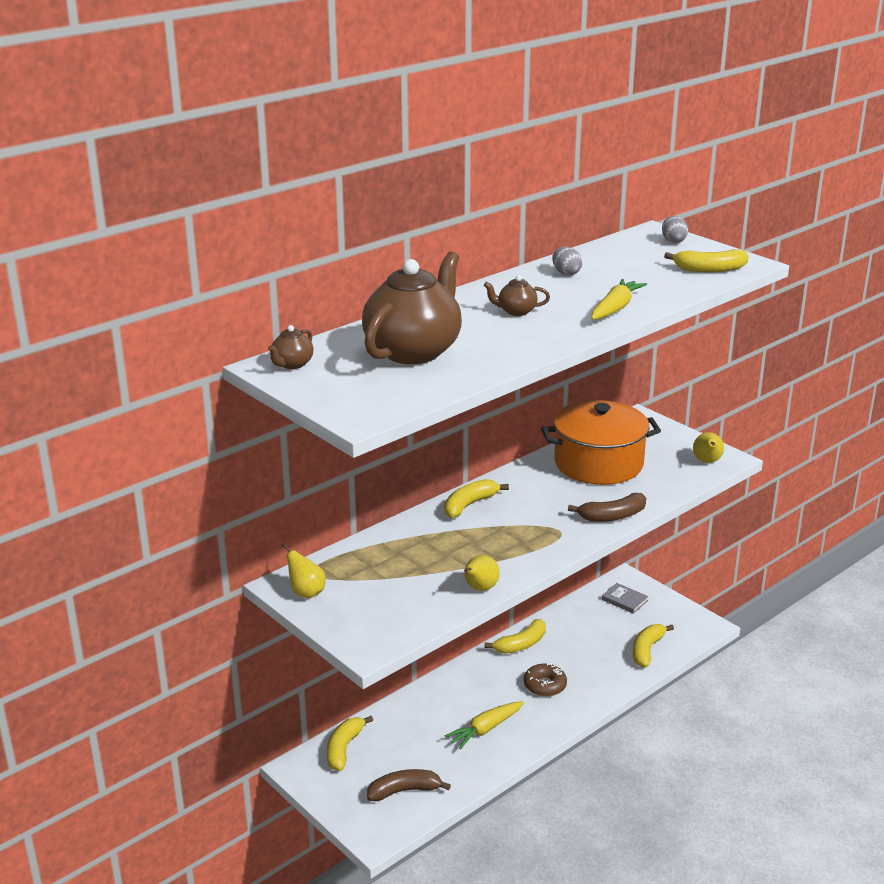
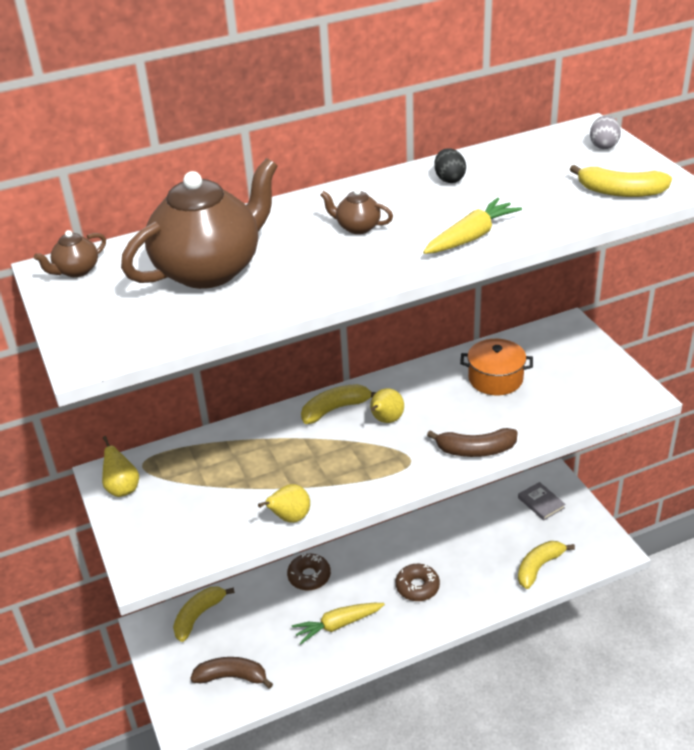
camera: 20 degrees right, 10 degrees up
(437, 696) = (309, 576): none -> brown donut
(521, 644) = (415, 534): yellow banana -> none
(566, 273) = (449, 179): grey egg -> black egg
(598, 463) = (495, 379): orange pot -> orange pot, size x0.57
(707, 461) = (616, 395): yellow pear -> yellow pear (386, 420)

